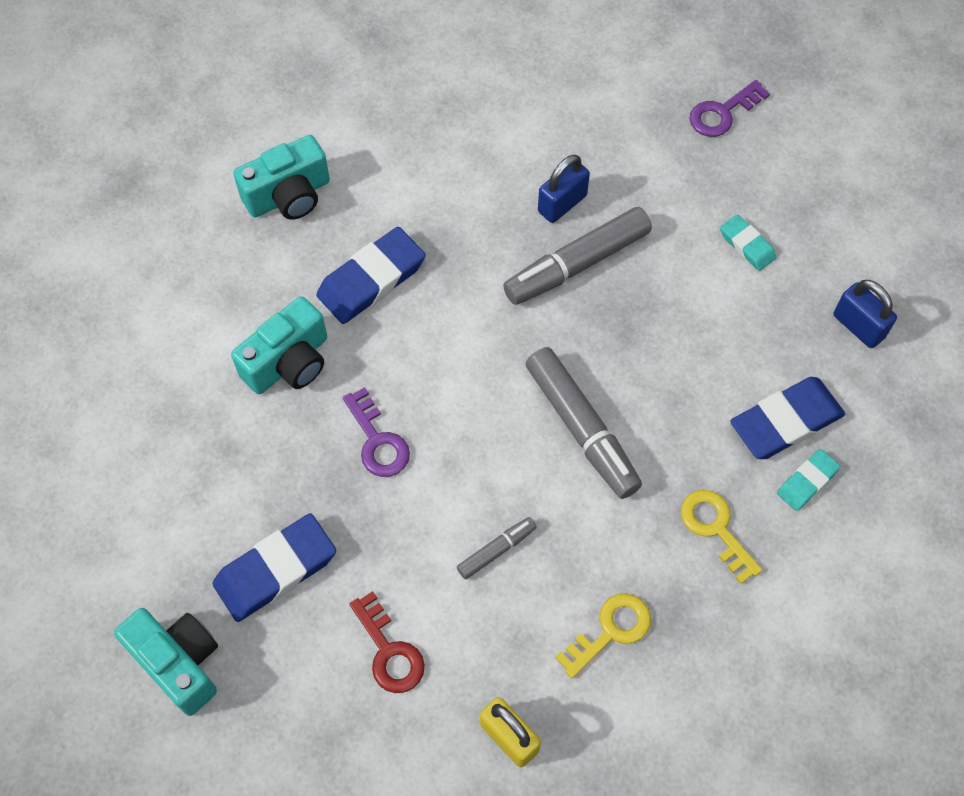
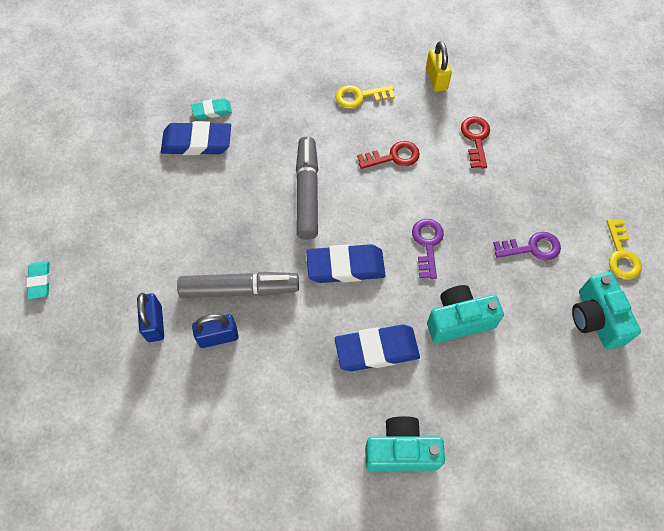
camera: 150 degrees left, 0 degrees up
(179, 663) = (591, 184): turquoise camera -> turquoise camera (596, 319)
(275, 570) = (519, 204): blue eraser -> blue eraser (345, 266)
(496, 550) = (393, 156): grey marker -> red key
(715, 528) = (275, 113): yellow key -> yellow key (621, 255)
(722, 113) = (61, 345): purple key -> purple key (532, 248)
(747, 245) = (130, 246): turquoise eraser -> turquoise eraser (40, 281)
(858, 326) = (113, 168): blue padlock -> blue padlock (154, 323)

